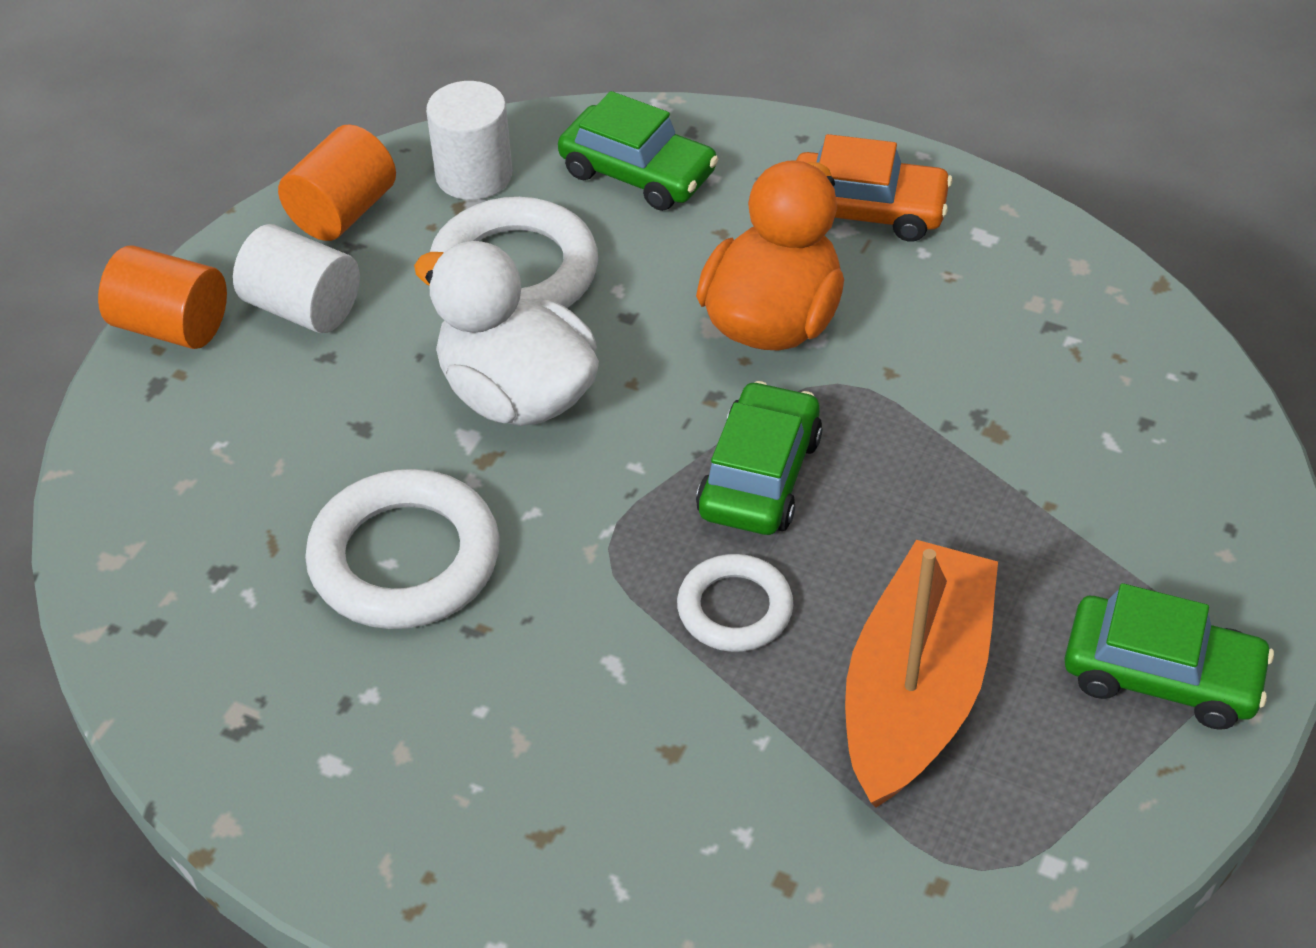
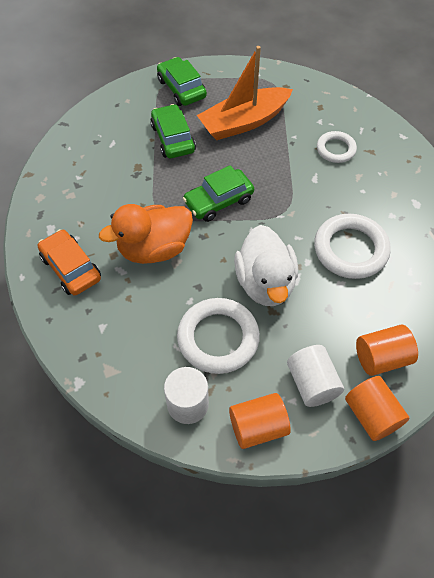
camera: 140 degrees left, 10 degrees up
(208, 411) = (381, 358): none -> orange cylinder
(638, 173) = (125, 351): green car -> green car (173, 138)
(734, 609) = (267, 170): white ring -> white ring (336, 149)

